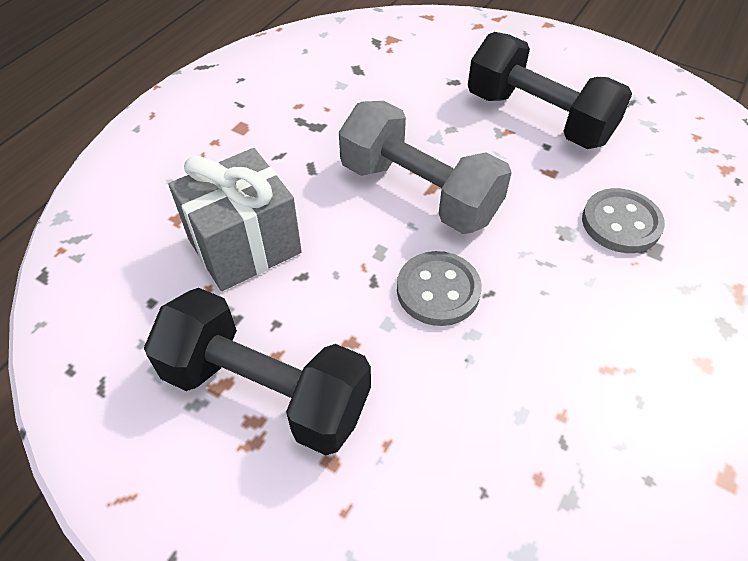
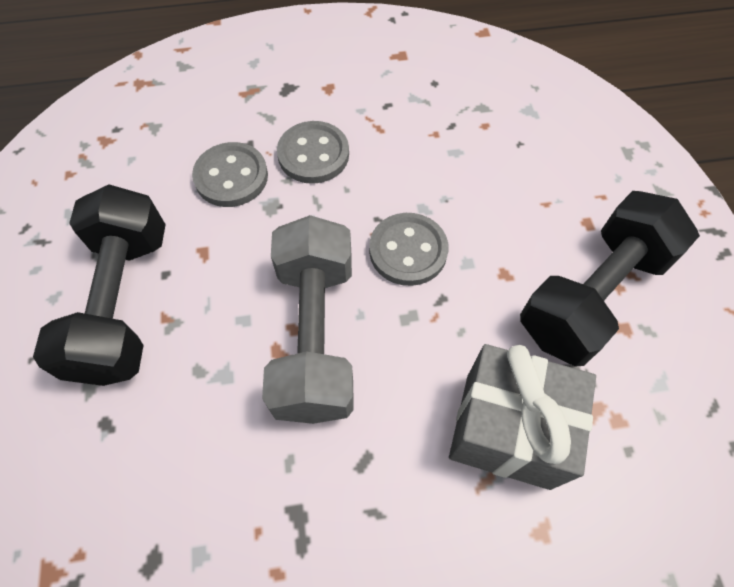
camera: 130 degrees left, 10 degrees up
(266, 391) = (592, 295): black dumbbell -> black dumbbell turned 60 degrees clockwise
(607, 292) = (313, 154): none -> grey button

